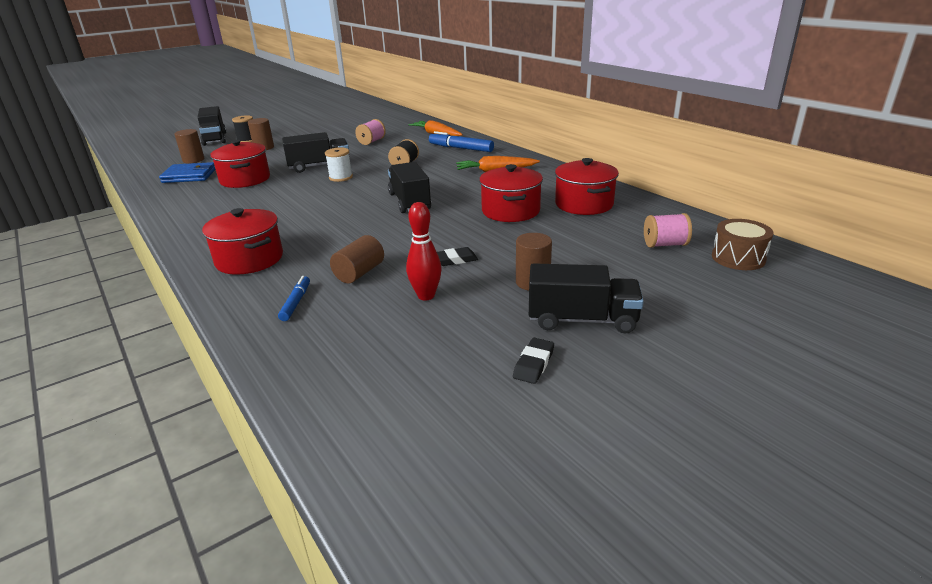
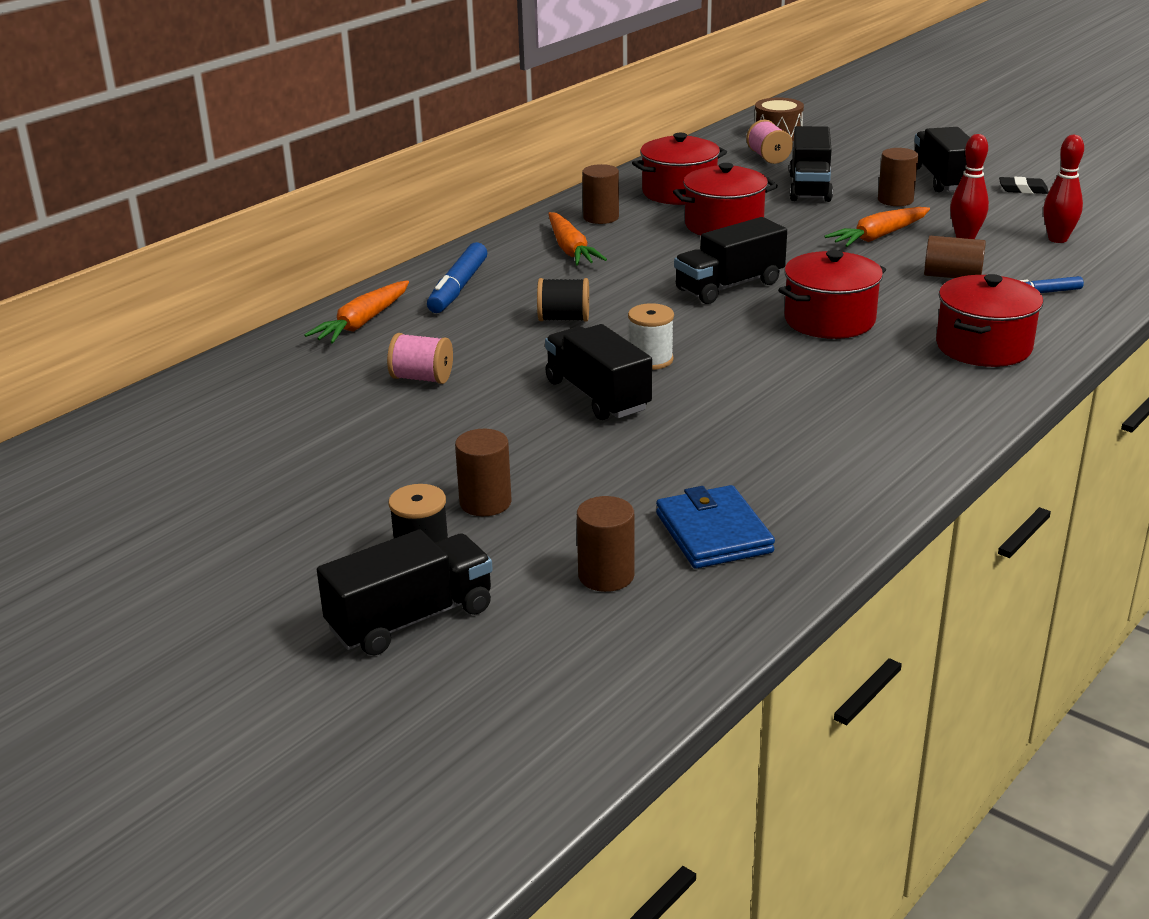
camera: 105 degrees left, 0 degrees up
(245, 179) = (704, 453): red pot -> red pot (829, 320)
(389, 344) = (1057, 239): none -> red bowling pin
(455, 260) = (879, 236): black eraser -> orange carrot
(544, 180) = (601, 217): none -> brown cylinder
(578, 250) = (810, 187): none -> black truck

